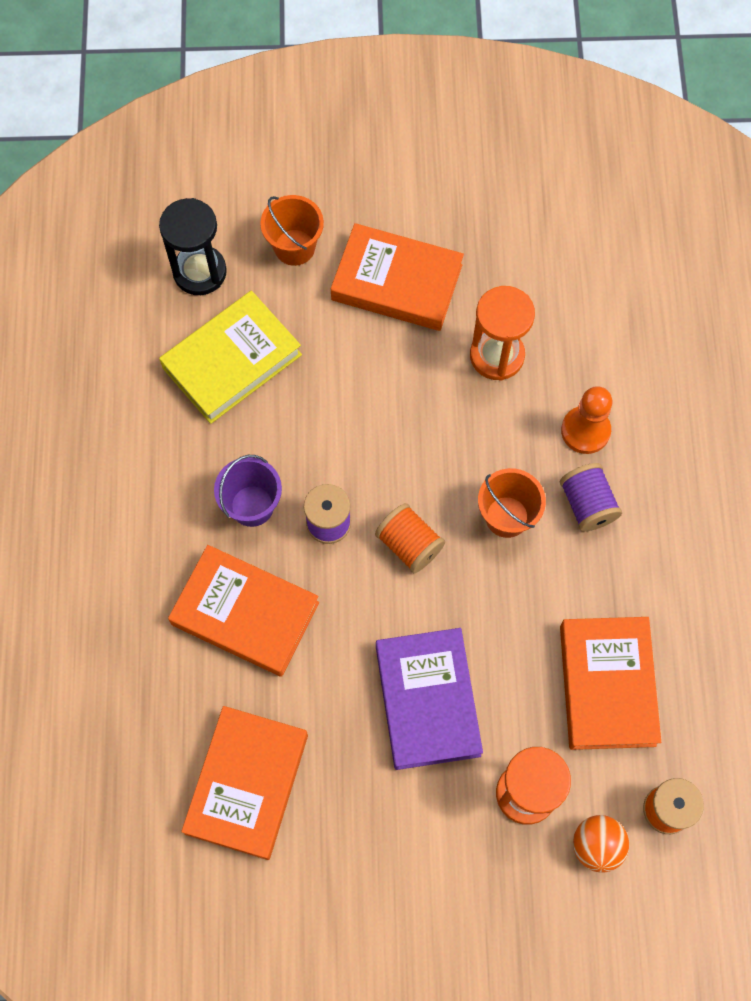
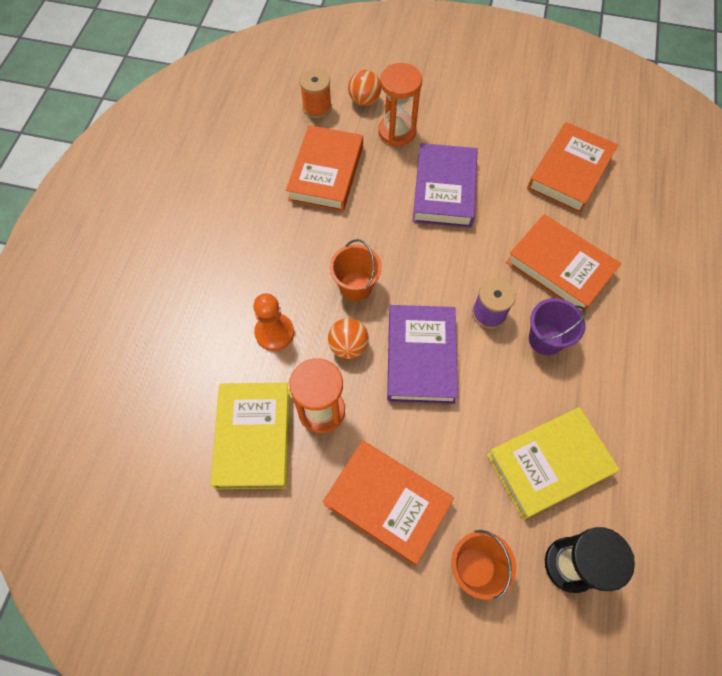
camera: 165 degrees left, 5 degrees down
(400, 445) = (420, 357): none -> purple book
(409, 544) = (432, 284): orange spool -> none
(491, 437) = (348, 346): none -> orange ball
(561, 310) = (253, 437): none -> yellow book
(587, 504) = (294, 281): purple spool -> none

